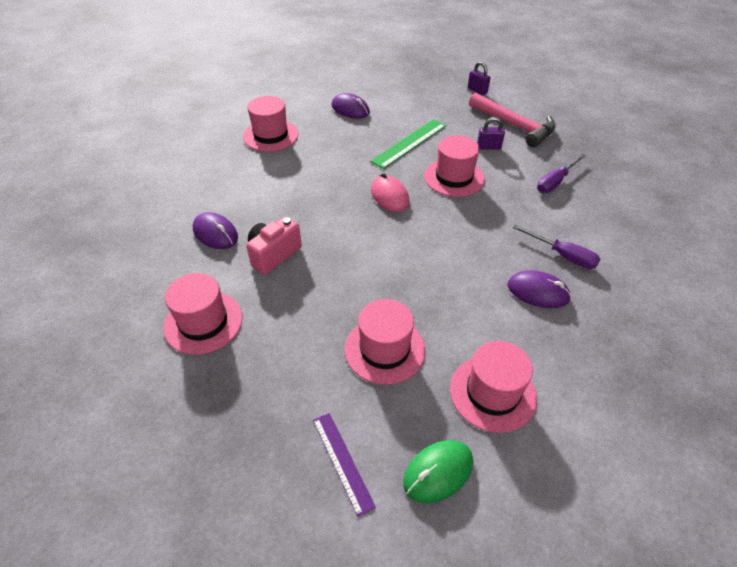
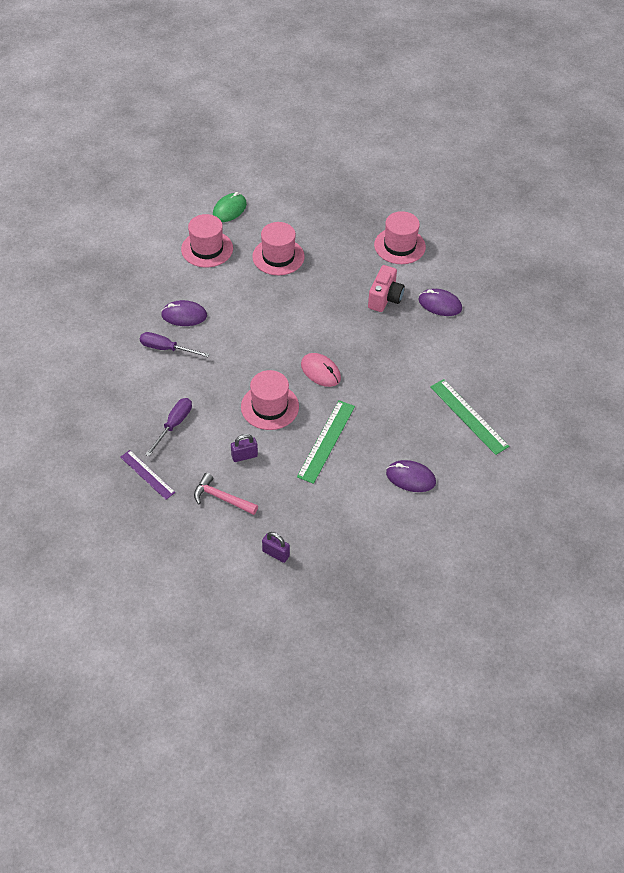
camera: 160 degrees right, 5 degrees up
(271, 135) = (469, 416): pink hat -> green ruler
(342, 461) = (280, 203): purple ruler -> purple ruler (147, 474)
(514, 125) = (221, 498): pink hammer -> pink hammer, size x0.63

